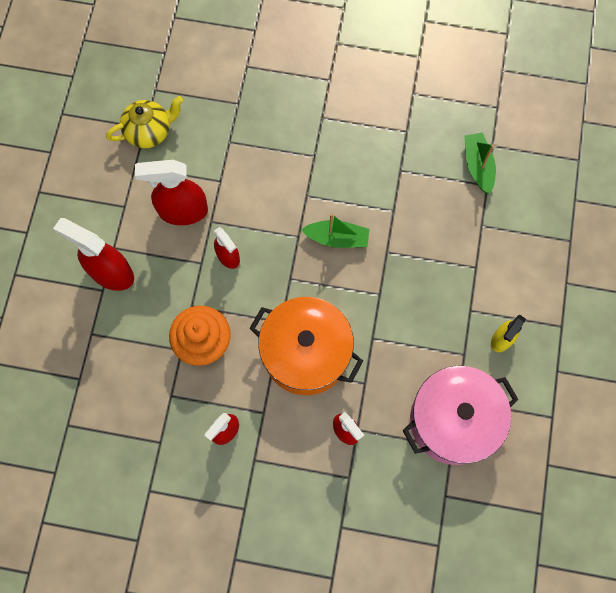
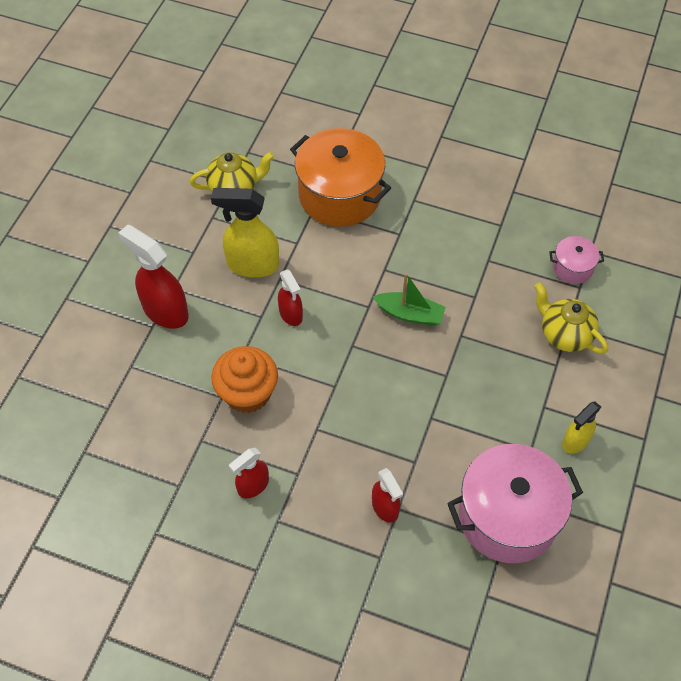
camera: 10 degrees right, 15 degrees down
(182, 211) = (252, 265): red spray bottle -> yellow spray bottle
(306, 353) = (356, 421): orange pot -> orange pot (340, 195)
(478, 166) = (572, 268): green boat -> pink pot
(479, 236) = (564, 334): none -> yellow teapot

